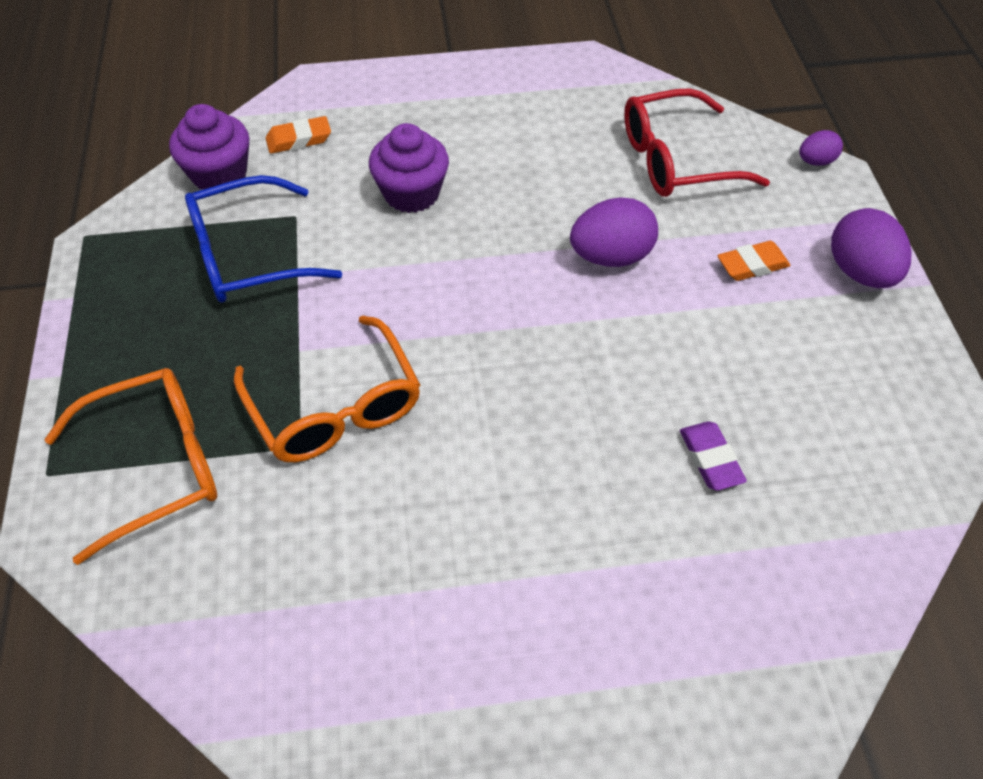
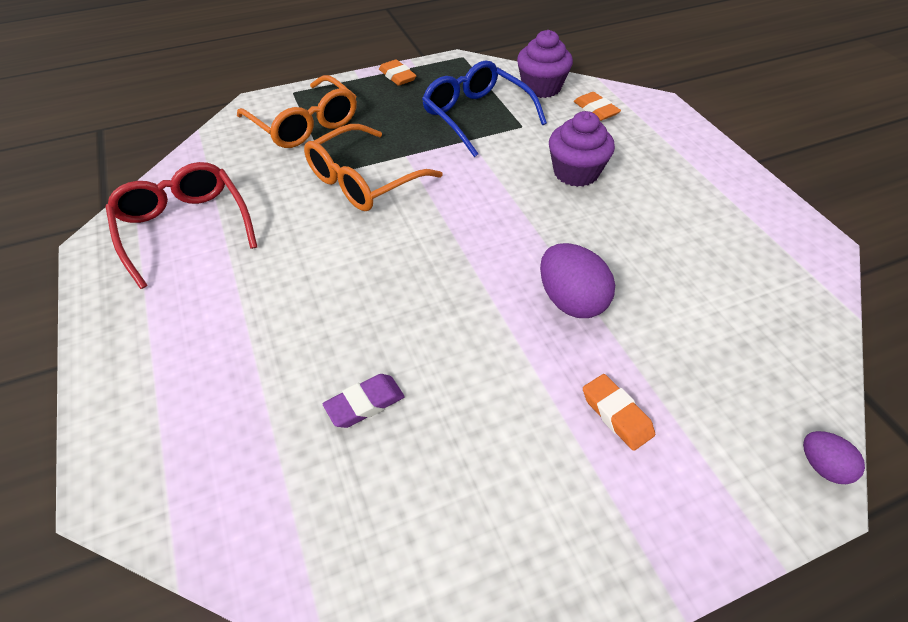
camera: 75 degrees right, 5 degrees down
(89, 324) = (397, 76): none -> orange eraser
(676, 160) = (730, 332): red glasses -> red glasses (184, 228)
(860, 272) = (661, 528): purple egg -> none

